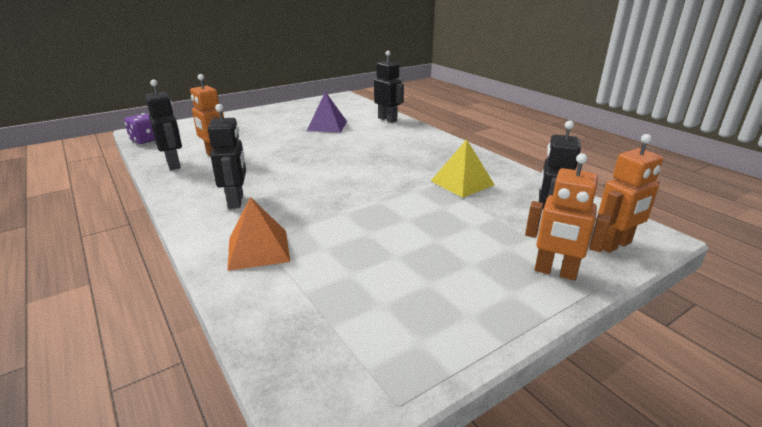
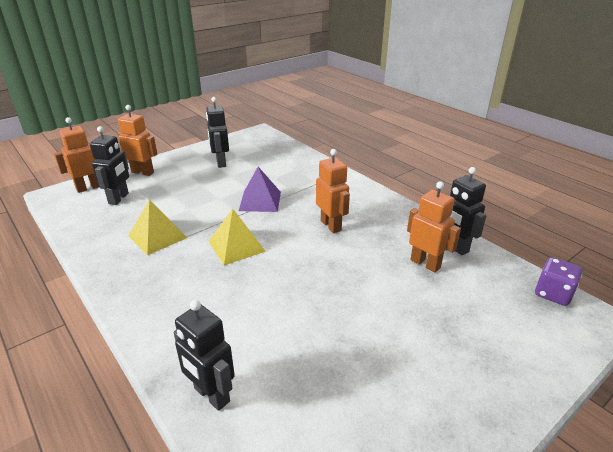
camera: 175 degrees right, 5 degrees up
(236, 201) = (352, 207): black robot -> black robot (220, 163)
(258, 249) = (313, 176): orange pyramid -> none
(276, 184) = (331, 225): none -> orange robot
(327, 126) = (319, 357): purple pyramid -> purple pyramid (260, 201)
(378, 173) = (236, 246): none -> yellow pyramid

